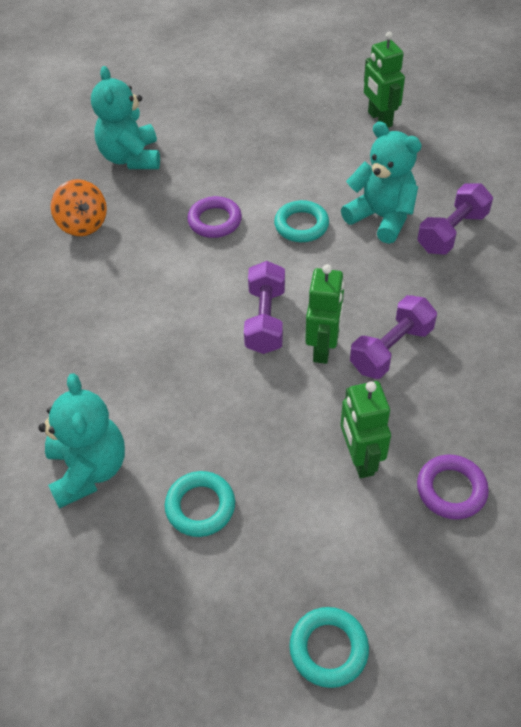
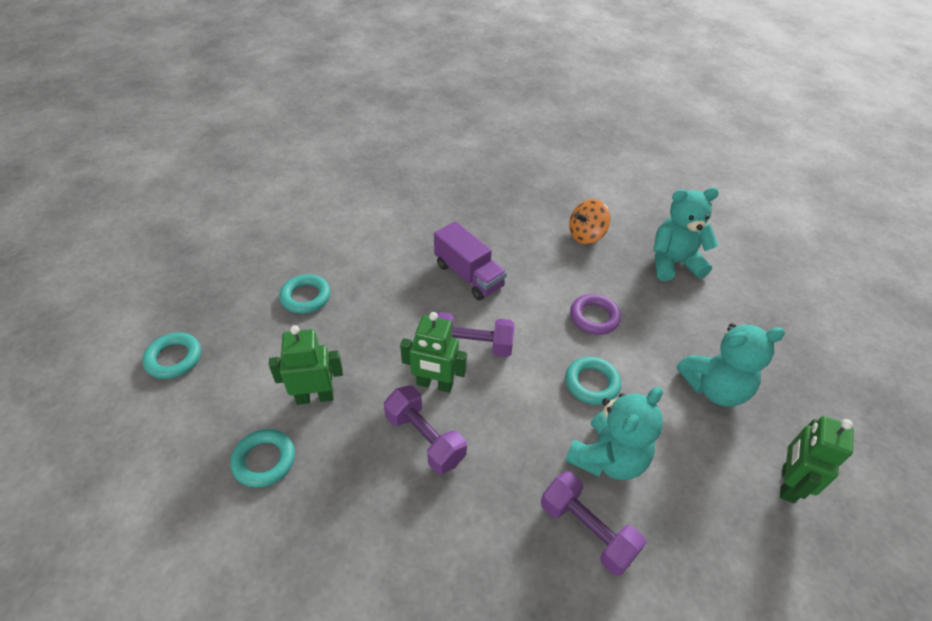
camera: 90 degrees right, 5 degrees down
(89, 469) = (352, 243): turquoise teddy bear -> turquoise teddy bear (714, 388)
(154, 330) = (468, 275): none -> purple truck
(379, 119) = (787, 483): green robot -> green robot turned 45 degrees counterclockwise
(451, 490) = (264, 460): purple ring -> turquoise ring

